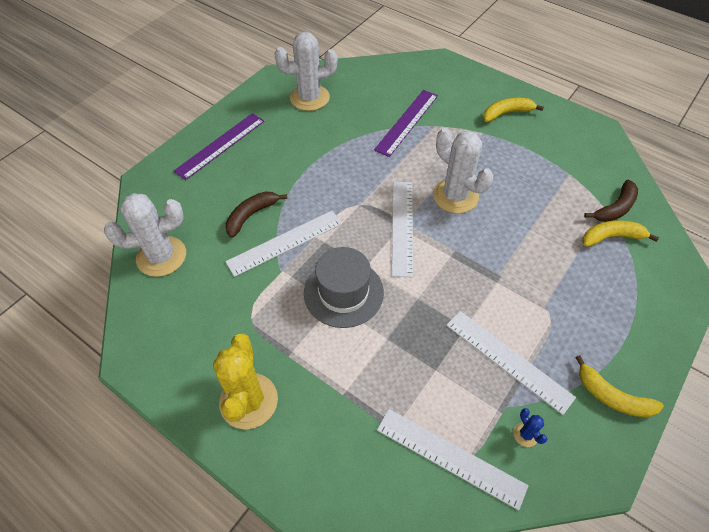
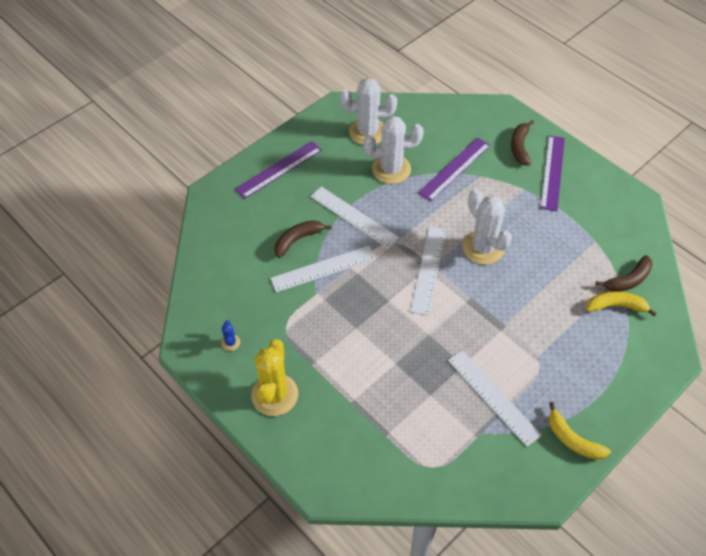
camera: 10 degrees right, 0 degrees up
(161, 256) = (217, 265): white cactus -> white cactus (391, 169)
(343, 292) = (366, 319): grey hat -> none
(450, 457) = (427, 463): white ruler -> white ruler (354, 217)
(467, 94) = (520, 147): none -> brown banana
(506, 113) = (552, 172): yellow banana -> purple ruler
(525, 434) = (492, 456): blue cactus -> blue cactus (230, 342)

